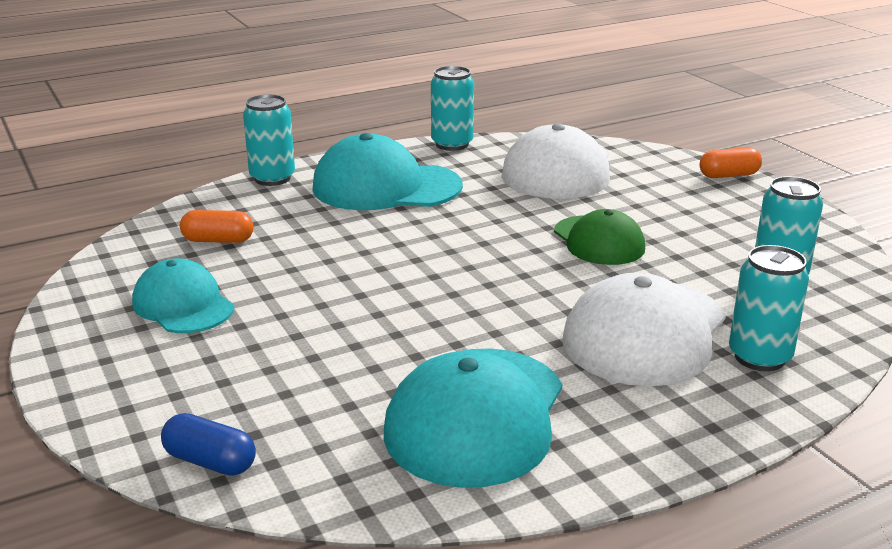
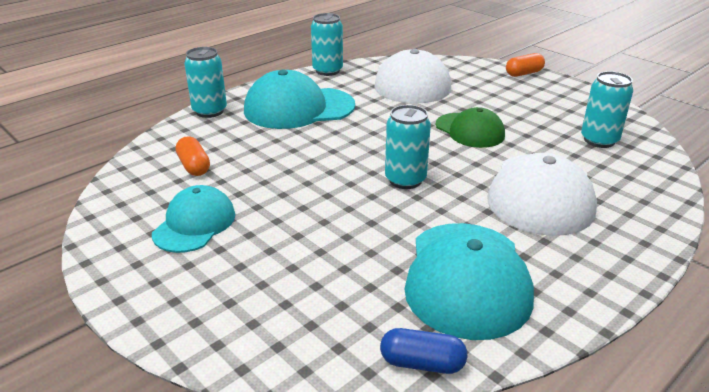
camera: 15 degrees left, 5 degrees up
(183, 305) = (194, 224): turquoise cap -> turquoise cap turned 75 degrees clockwise
(210, 461) = (289, 356): blue capsule -> blue capsule (422, 363)
(218, 240) = (194, 166): orange capsule -> orange capsule turned 75 degrees clockwise
(759, 357) = (624, 201): turquoise can -> turquoise can (405, 180)

